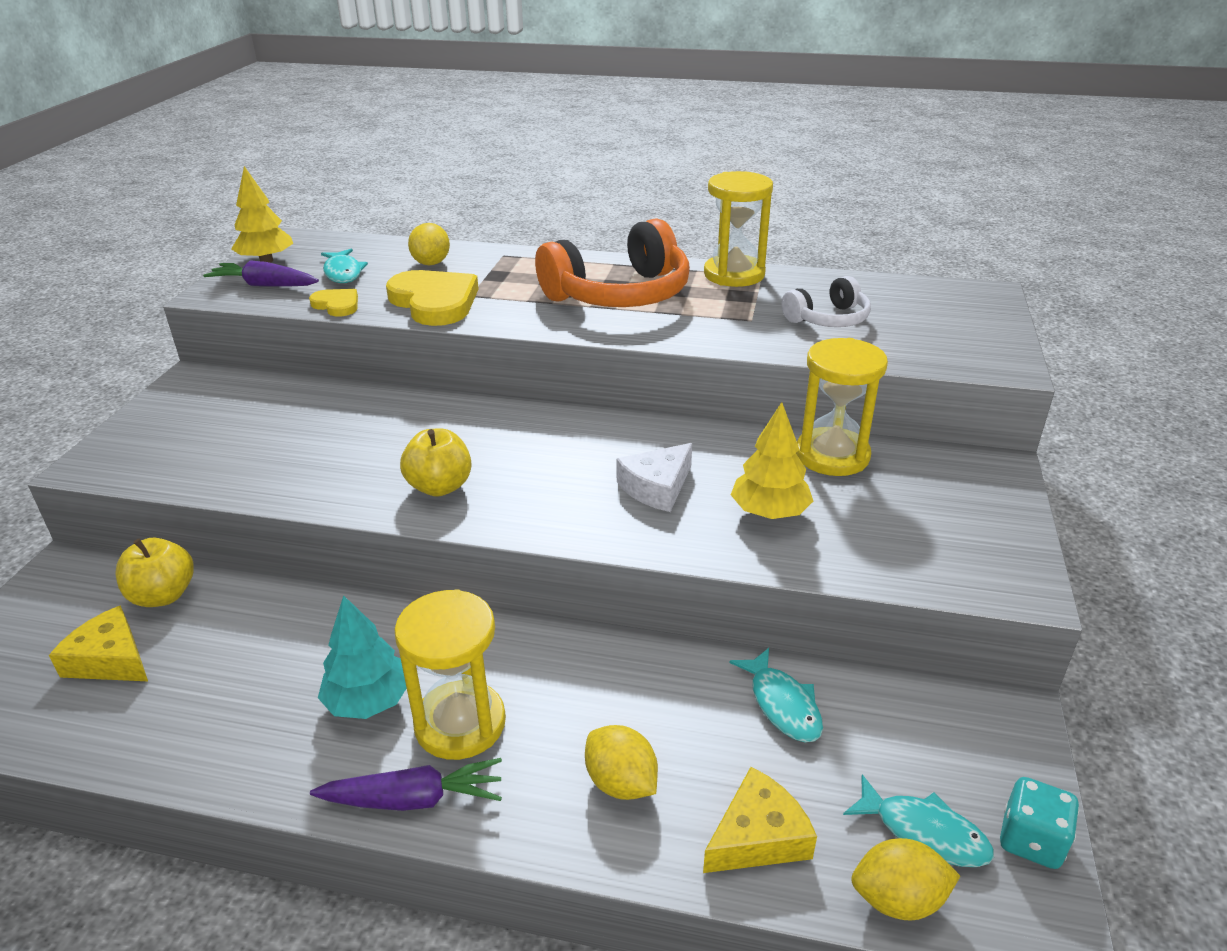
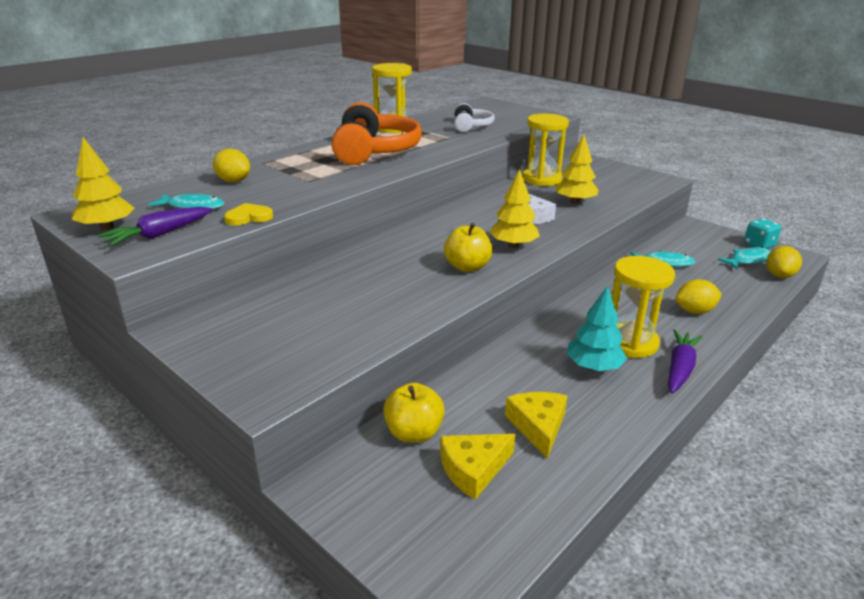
camera: 60 degrees left, 5 degrees down
(434, 302) = (300, 191): yellow heart -> none
(539, 502) = (513, 245): none -> yellow tree
(758, 836) = (739, 291): yellow cheese -> yellow cheese (538, 426)

